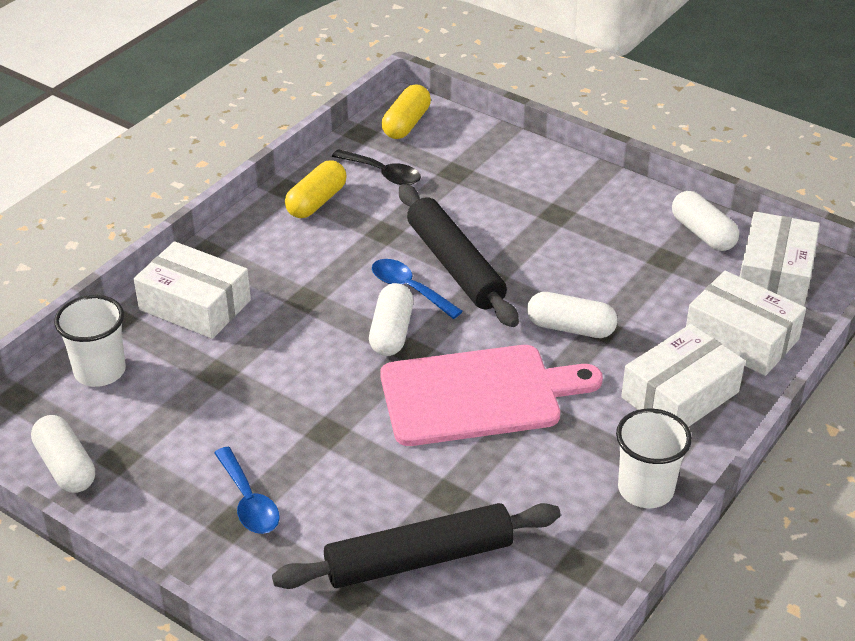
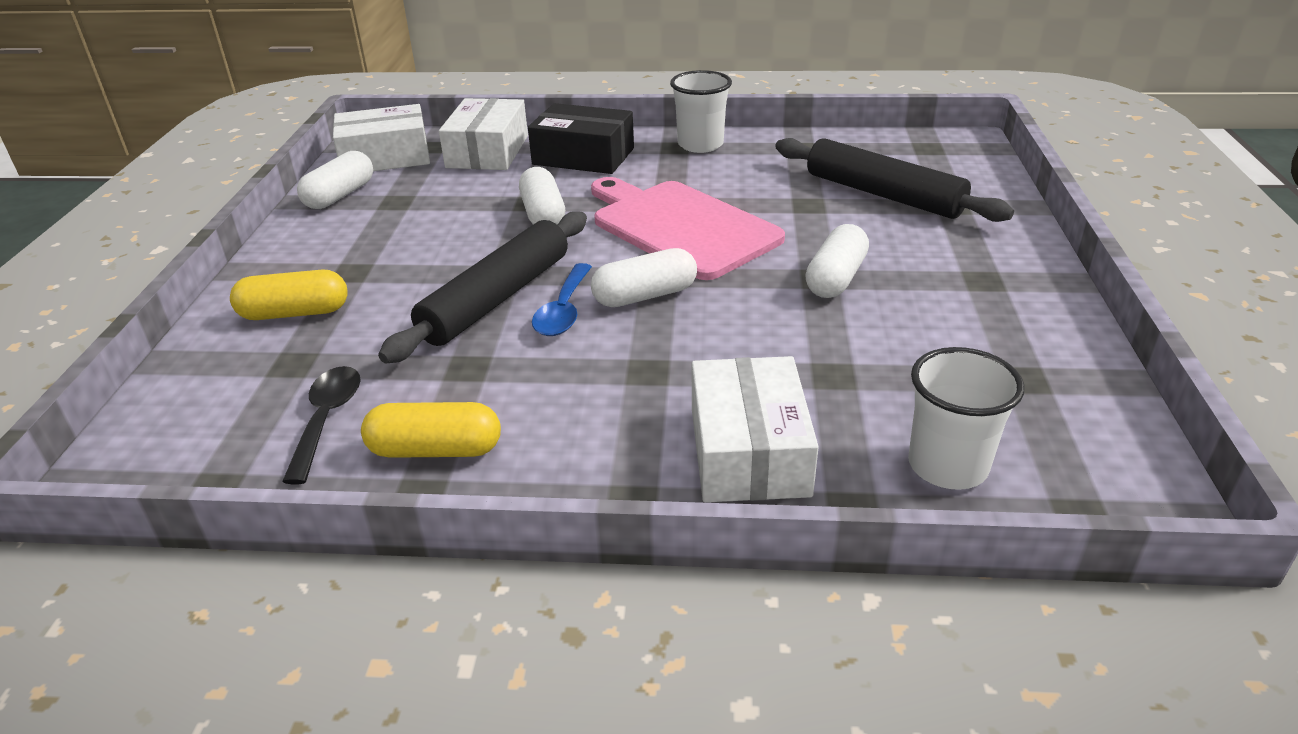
camera: 120 degrees left, 5 degrees down
(66, 466) = (1090, 406): white capsule -> white capsule (836, 278)
(249, 501) = (950, 281): blue spoon -> none
(406, 124) = (169, 451): yellow capsule -> yellow capsule (295, 313)
(680, 395) = (583, 156): white box -> black box

